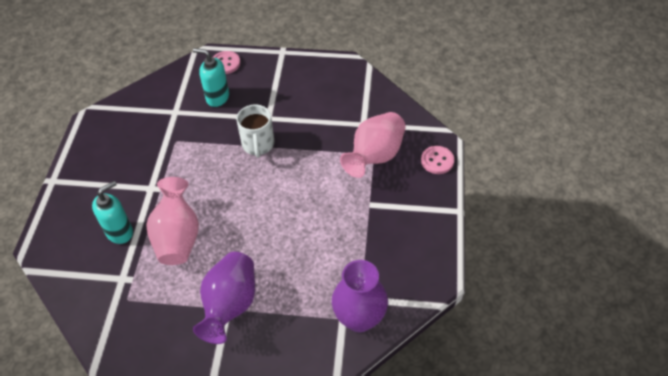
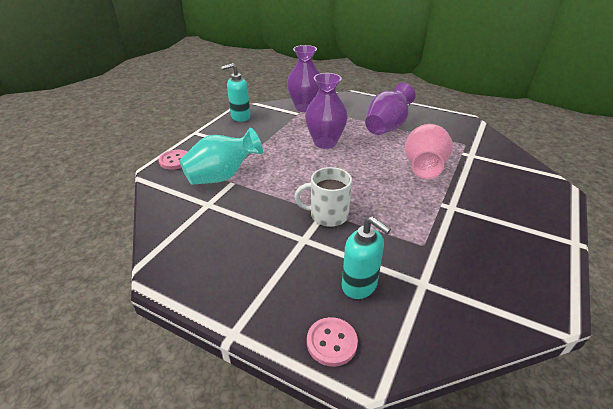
camera: 160 degrees left, 15 degrees down
(120, 232) = (479, 181): turquoise soap dispenser -> turquoise soap dispenser (240, 117)
(258, 144) = (327, 215): white mug -> white mug turned 105 degrees counterclockwise
(298, 243) = (325, 142): none -> purple vase
(375, 156) = (222, 176): pink vase -> turquoise vase

